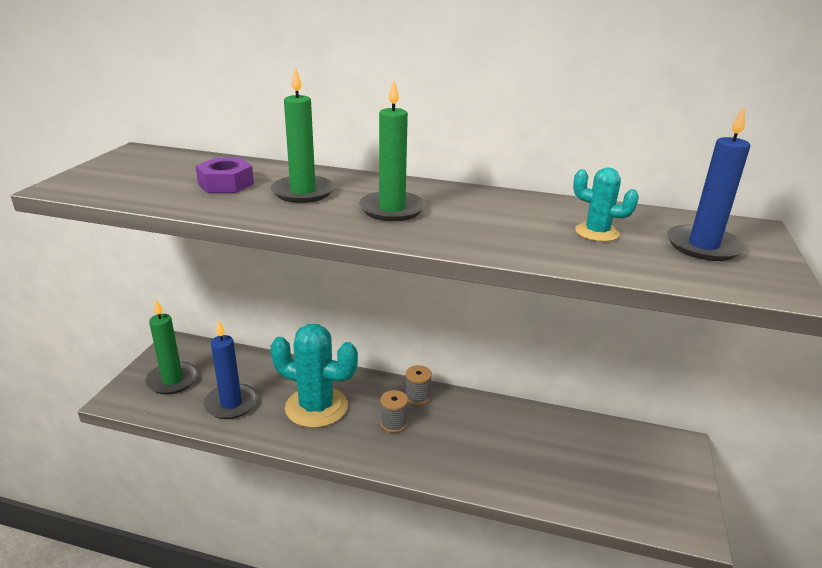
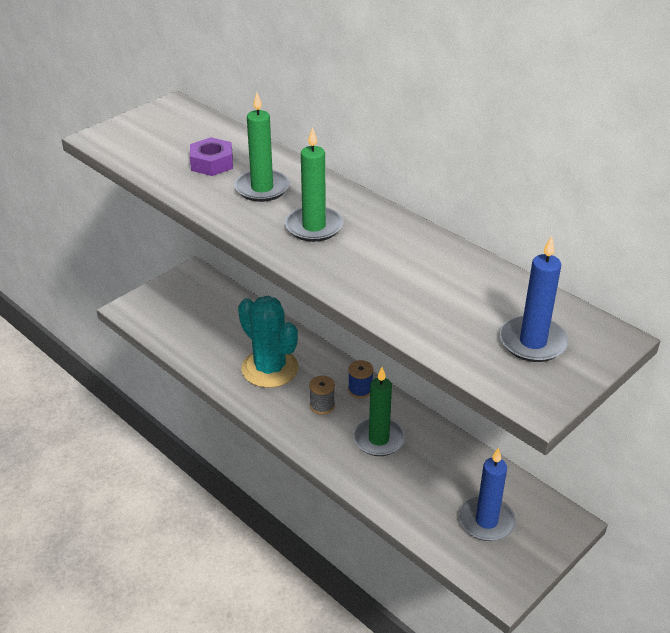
camera: 30 degrees right, 10 degrees up
(172, 380) = (174, 306): green candle -> green candle (378, 439)
(231, 404) = (206, 342): blue candle -> blue candle (486, 521)
(417, 397) = (360, 390): grey spool -> blue spool
(597, 232) = (456, 300): turquoise cactus -> none

